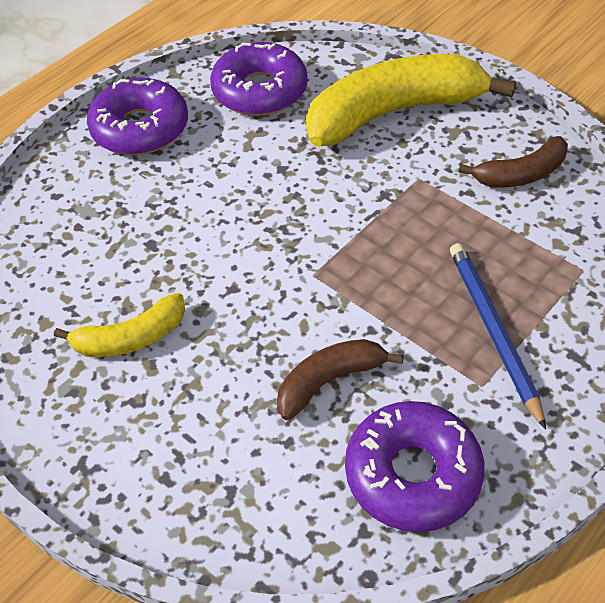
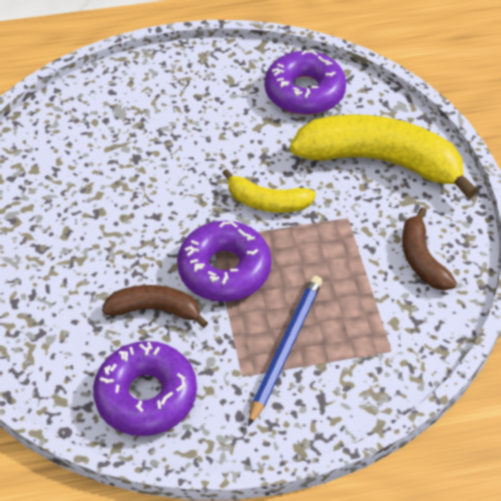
camera: 35 degrees right, 0 degrees up
(131, 338) = (71, 209): yellow banana -> yellow banana (267, 202)
(140, 128) = (202, 75): purple donut -> purple donut (224, 269)
(521, 174) = (421, 259): brown banana -> brown banana turned 60 degrees clockwise

